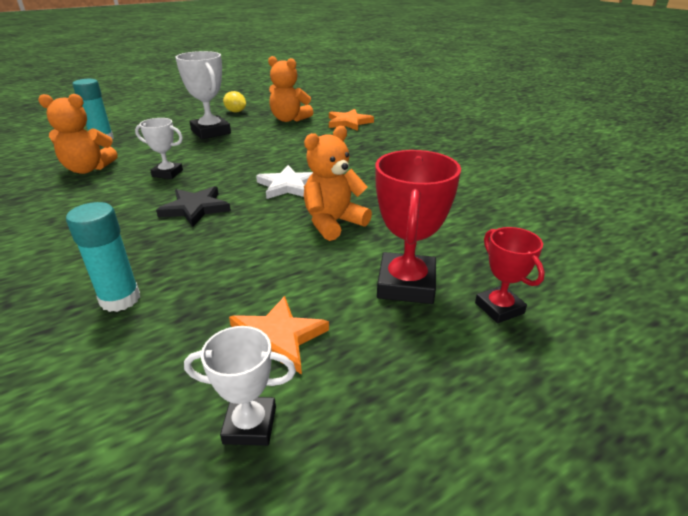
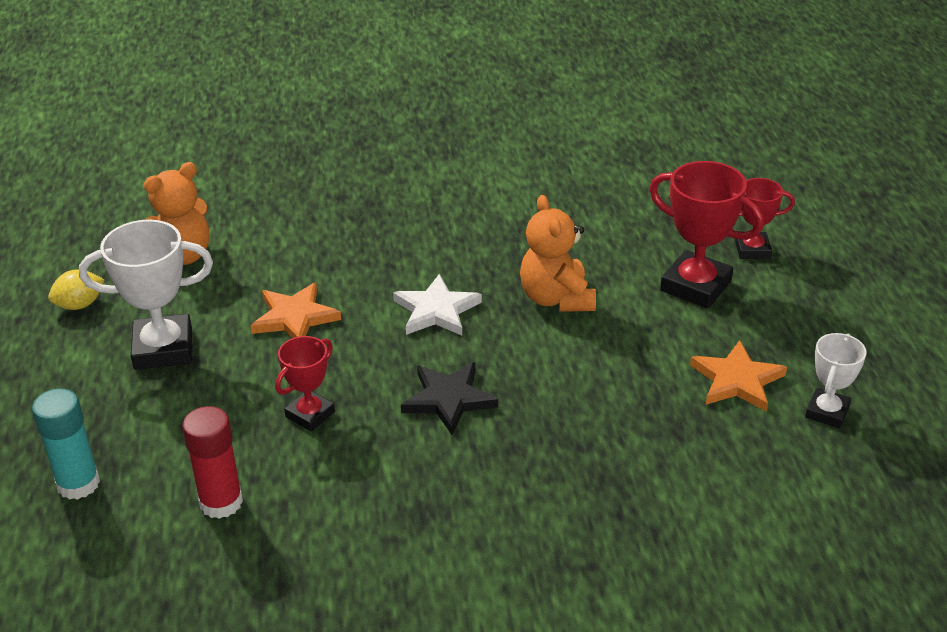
camera: 65 degrees left, 5 degrees up
(88, 169) = (221, 502): orange teddy bear -> red glue stick
(120, 299) = (626, 475): turquoise glue stick -> none
(167, 173) = (310, 414): white trophy -> red trophy
(349, 122) = (252, 203): orange star -> orange star (295, 317)

